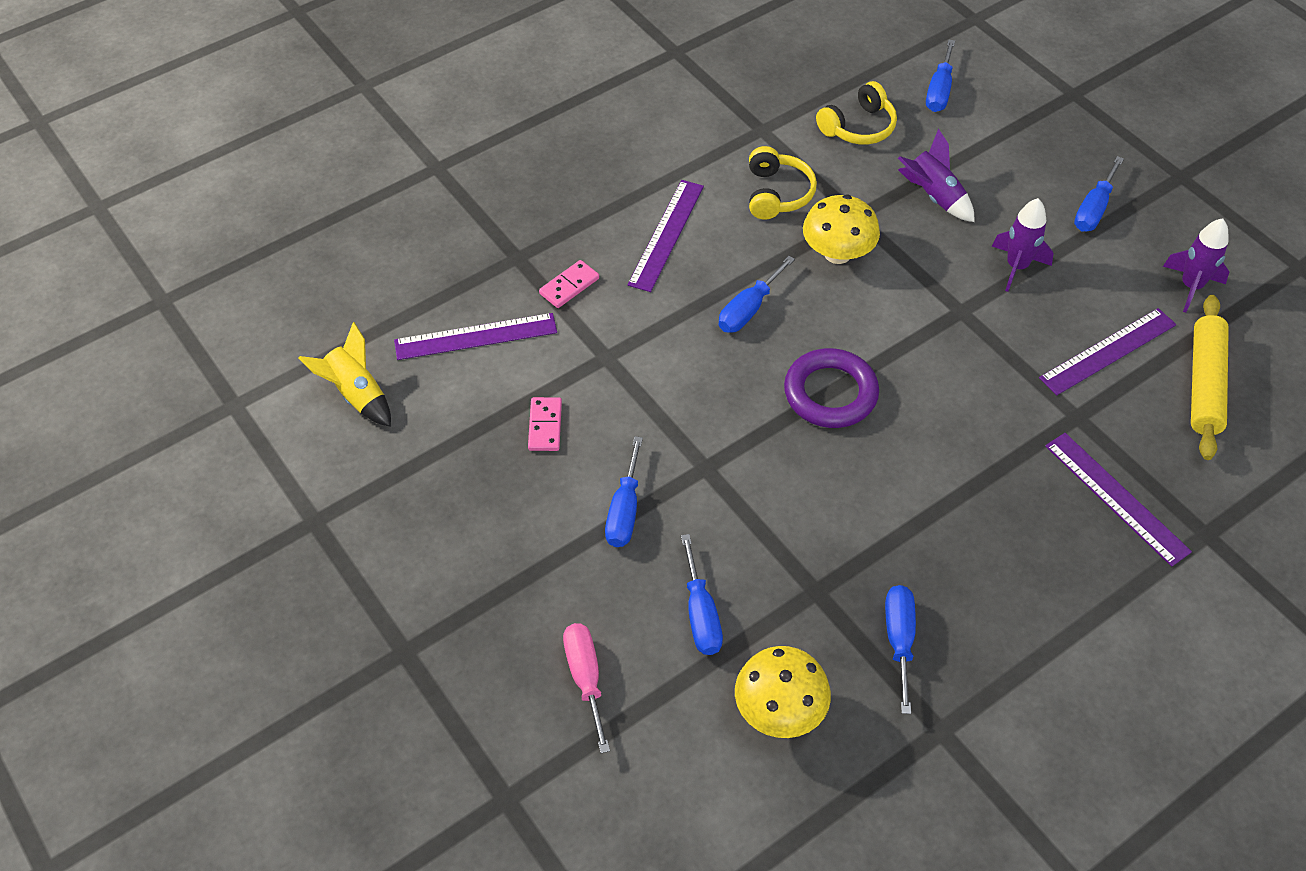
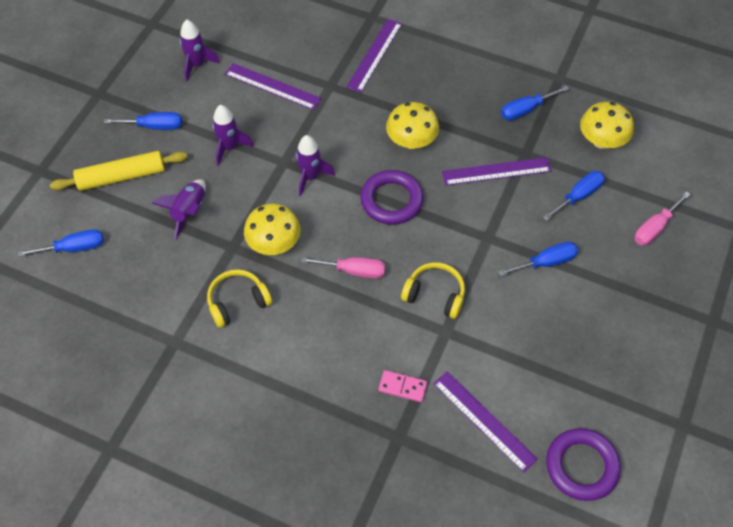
camera: 120 degrees left, 5 degrees up
(356, 394) = (581, 466): yellow rocket -> purple ring
(545, 426) = (521, 336): pink domino -> none
(666, 235) = (318, 351): purple ruler -> purple ruler (496, 171)
(748, 309) = (354, 271): blue screwdriver -> pink screwdriver
(858, 127) = (140, 282): yellow headphones -> yellow headphones (435, 295)
(919, 463) = (411, 141): none -> yellow mushroom
(920, 327) = (310, 177): none -> purple rocket
(1204, 384) = (270, 41): yellow rolling pin -> yellow rolling pin (122, 176)

